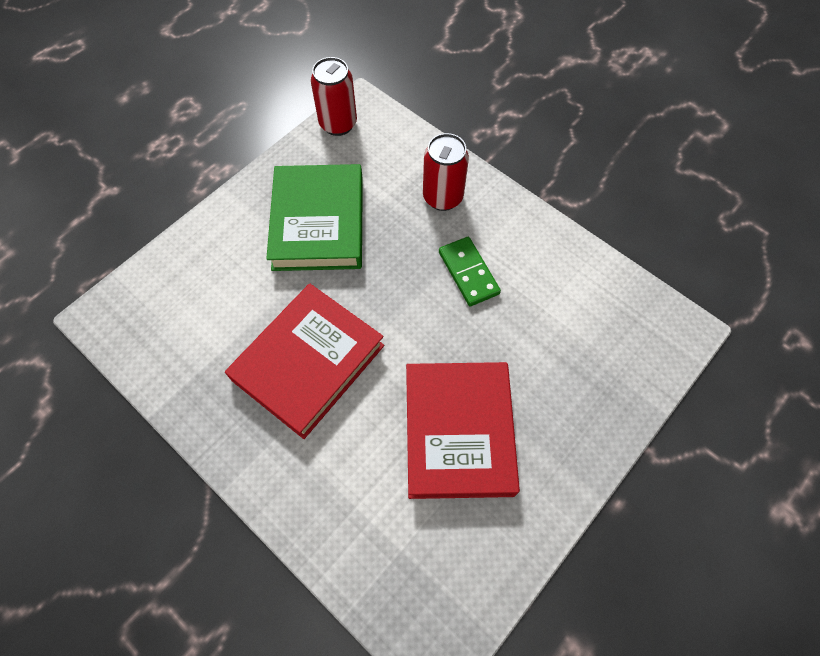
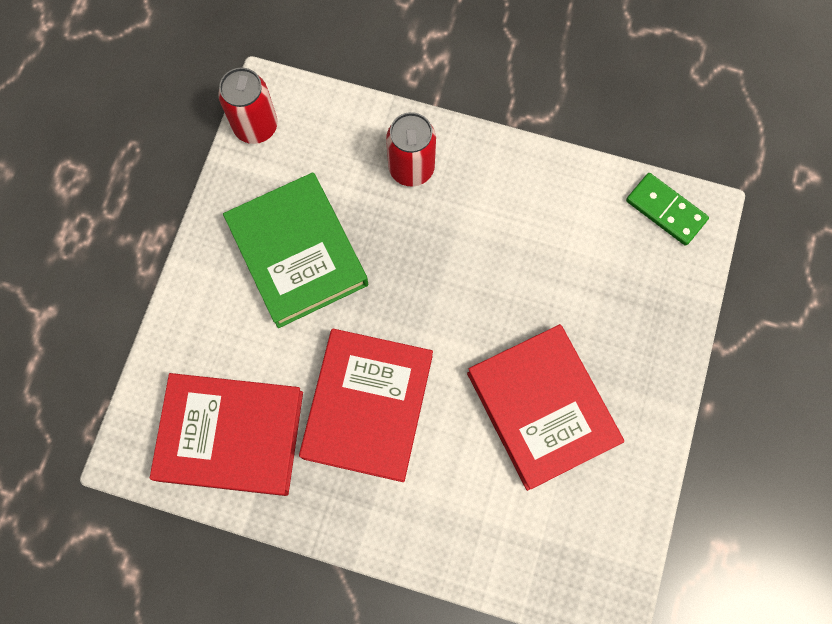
camera: 25 degrees left, 10 degrees up
(186, 336) = (231, 435): none -> red book
(468, 273) = (477, 242): green domino -> green domino (665, 210)

